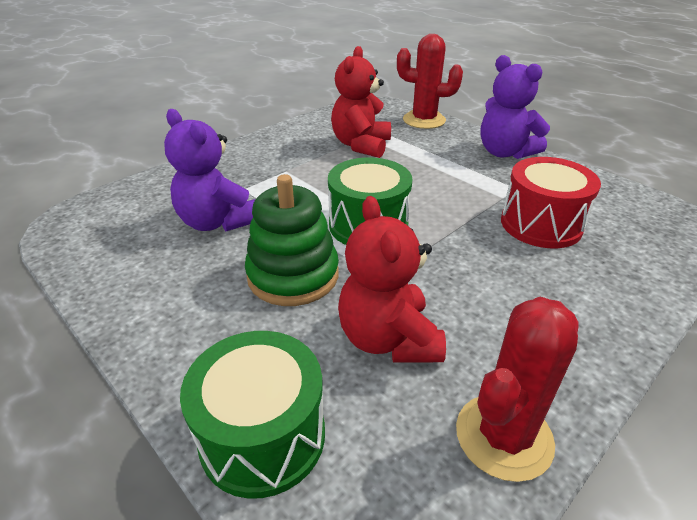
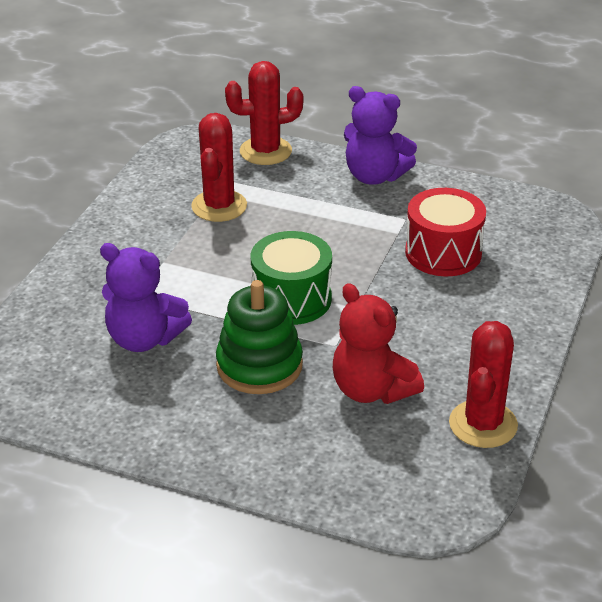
camera: 25 degrees left, 0 degrees up
(262, 436) = (327, 478): green drum -> none
(361, 145) = (219, 206): red teddy bear -> red cactus

